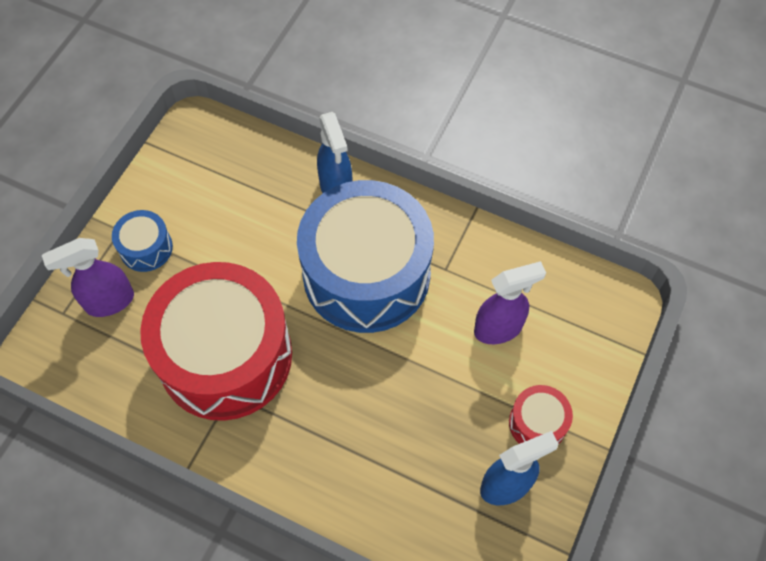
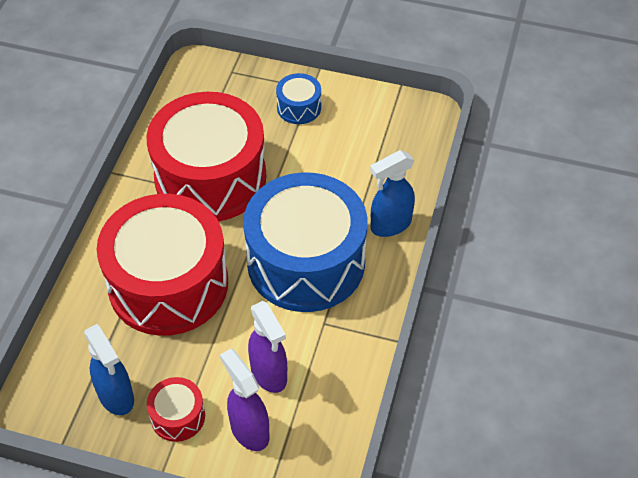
camera: 80 degrees right, 10 degrees down
(109, 302) = (246, 96): purple spray bottle -> purple spray bottle (249, 430)
(368, 417) = (168, 284): none -> red drum

